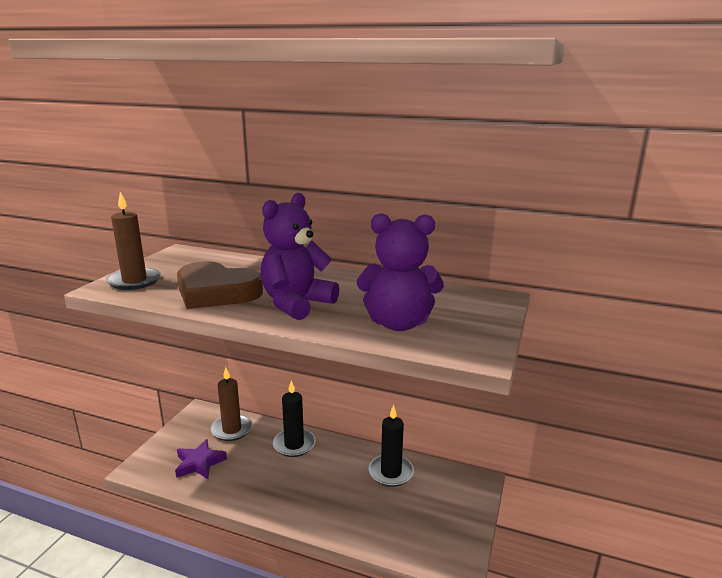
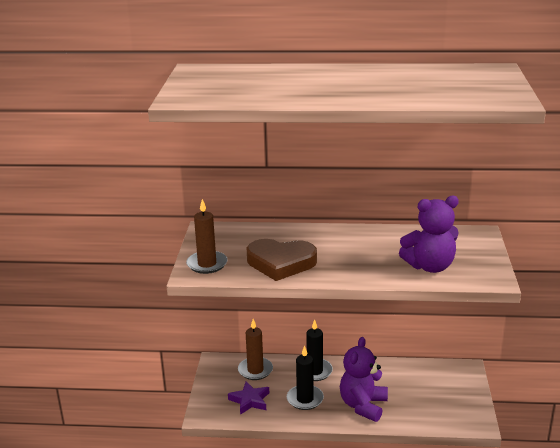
camera: 15 degrees left, 5 degrees up
(296, 304) = (348, 263): purple teddy bear -> purple teddy bear (363, 405)
(391, 472) = (401, 376): black candle -> black candle (305, 399)

